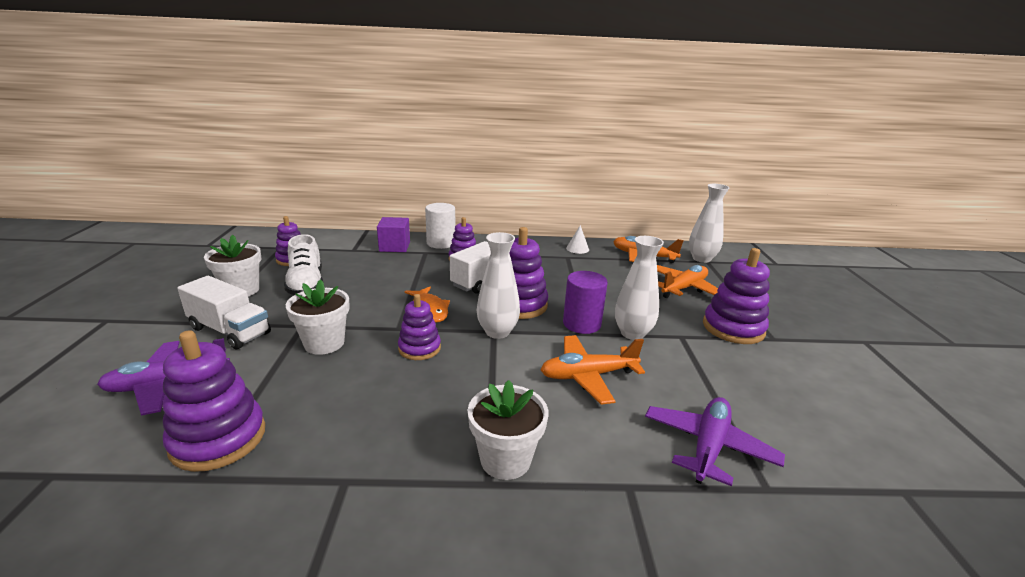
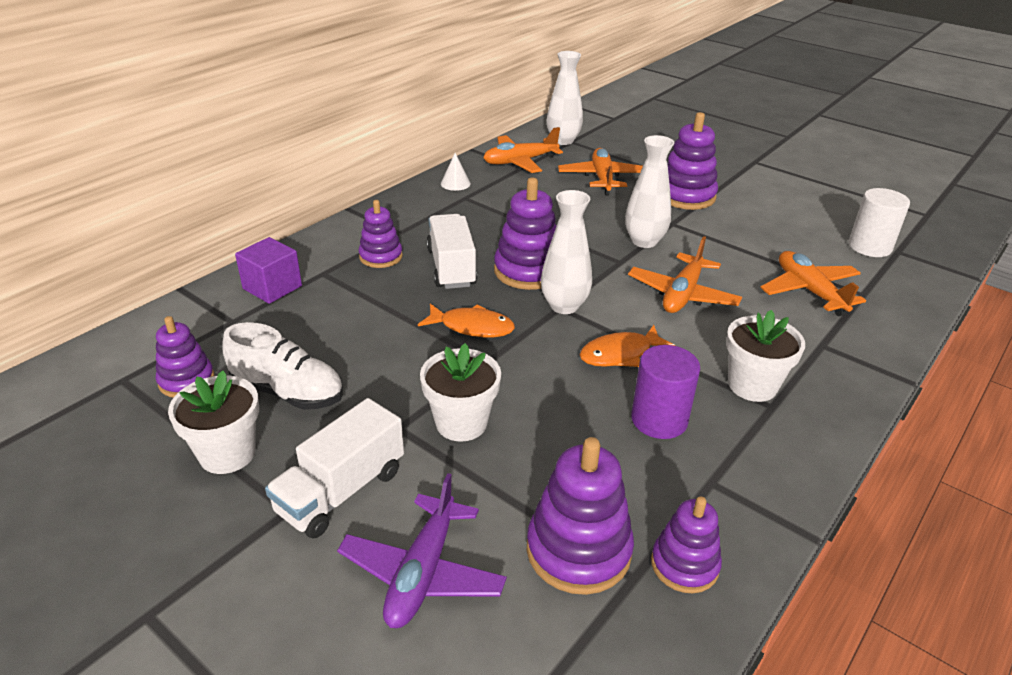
camera: 50 degrees left, 10 degrees up
(230, 331) = (341, 491): white truck -> white truck turned 150 degrees clockwise
(419, 348) = (543, 363): purple stacking toy -> purple stacking toy (684, 565)
(441, 243) = (314, 252): white cylinder -> white cylinder (869, 247)
(468, 375) = (620, 354): none -> orange fish
(581, 324) = (601, 256): purple cylinder -> purple cylinder (659, 420)
(708, 446) = (809, 291): purple plane -> orange plane

